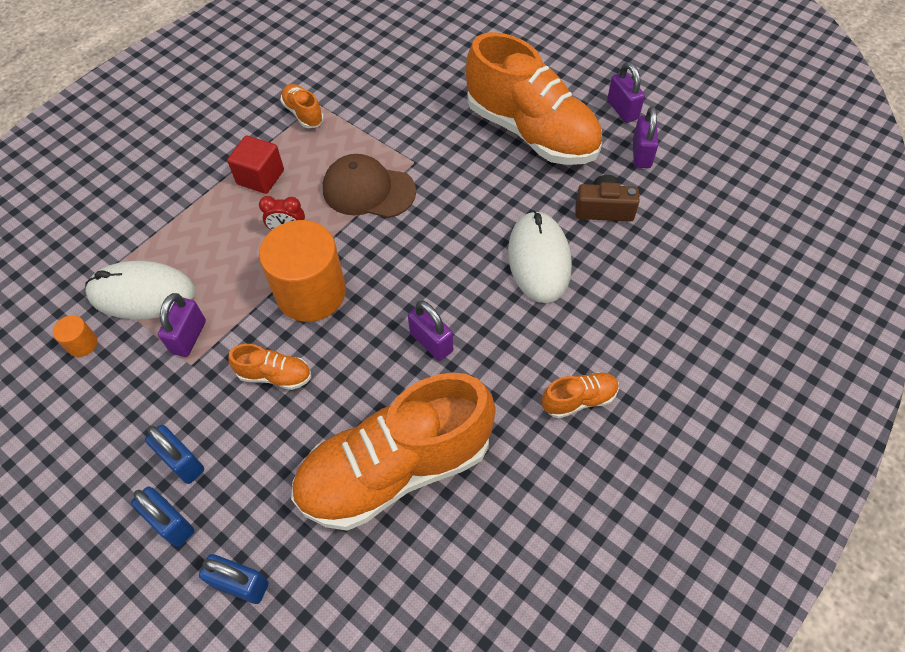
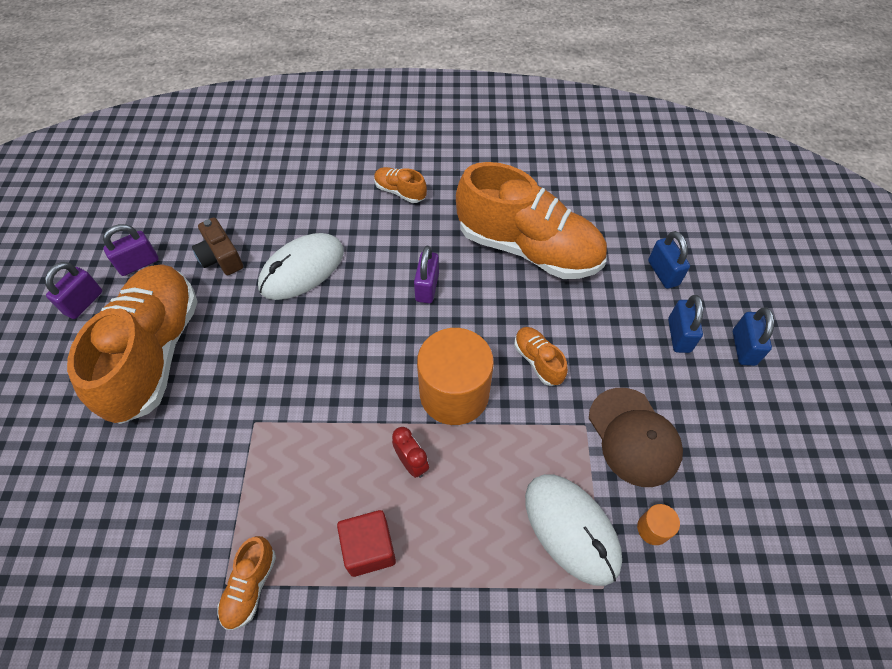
camera: 130 degrees left, 0 degrees up
(182, 462) = (645, 363): blue padlock -> blue padlock (743, 348)
(189, 337) = (568, 448): purple padlock -> none
(368, 190) = (316, 434): brown cap -> brown cap (634, 436)

